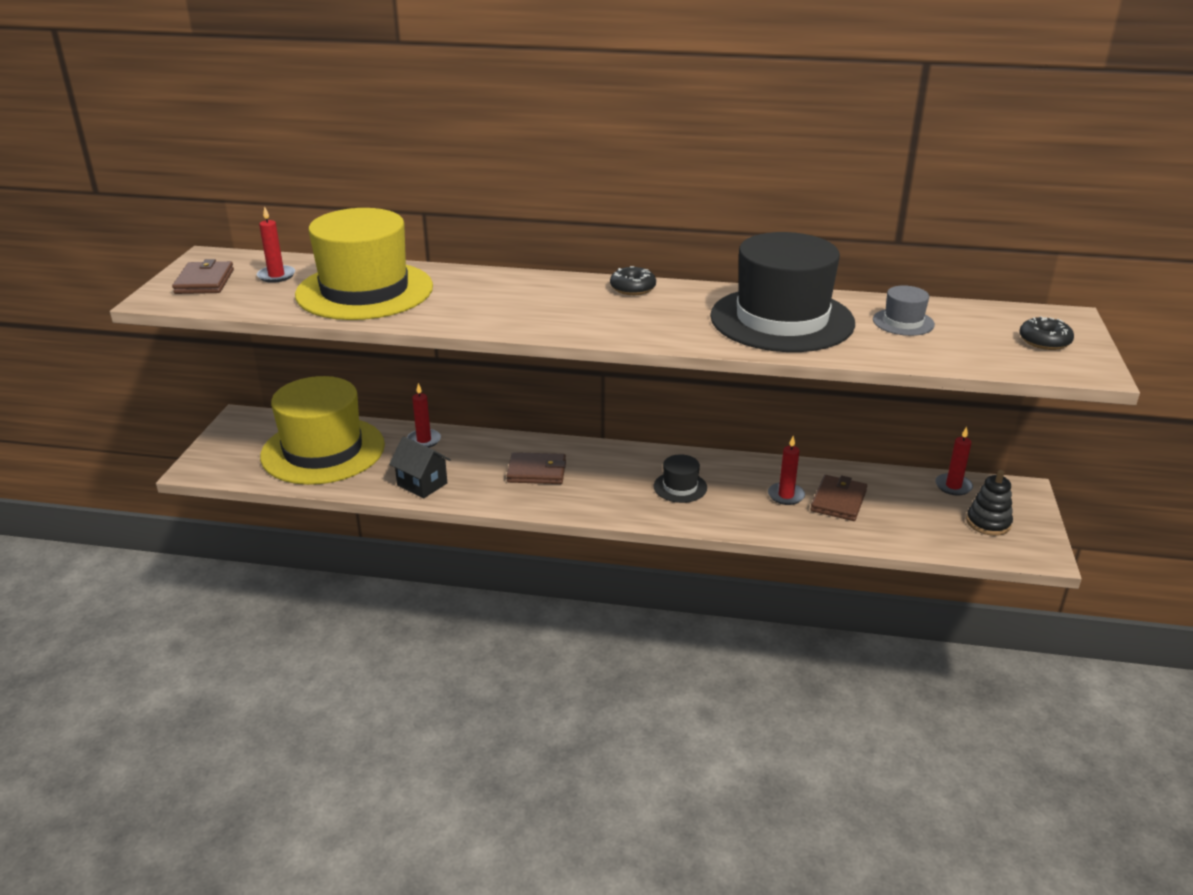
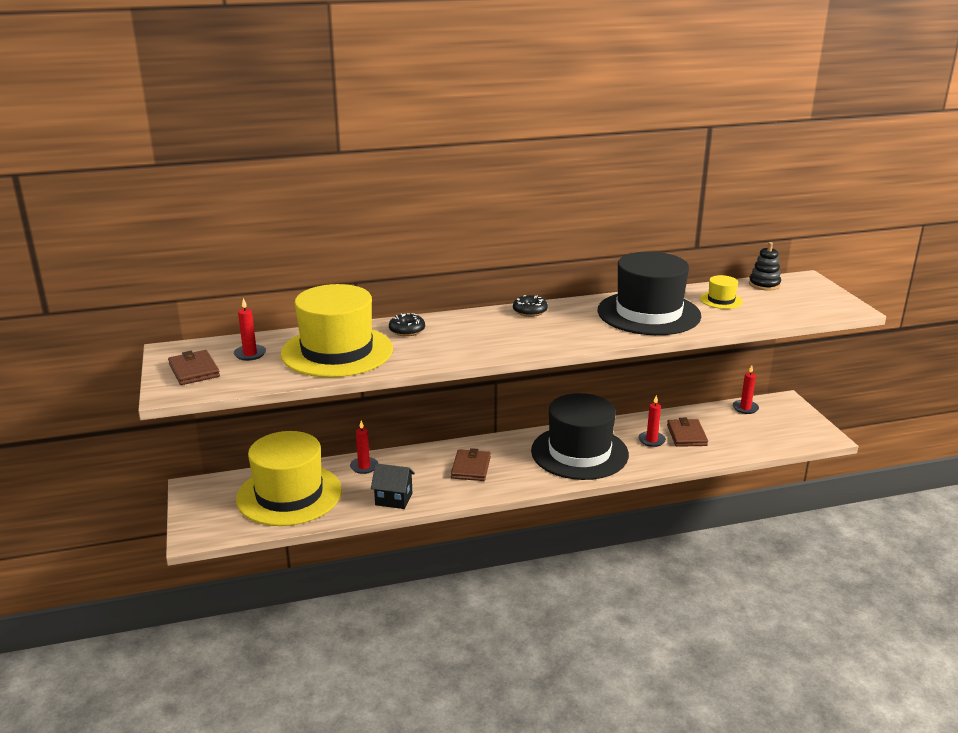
camera: 25 degrees left, 5 degrees down
(536, 472) = (471, 468): brown wallet -> brown wallet turned 60 degrees counterclockwise
(680, 487) = (579, 452): black hat -> black hat, size x2.39
(903, 322) = (721, 300): grey hat -> yellow hat
(988, 523) = (783, 426): black stacking toy -> black stacking toy (764, 284)
(1044, 341) = (809, 296): black donut -> black donut (407, 330)

